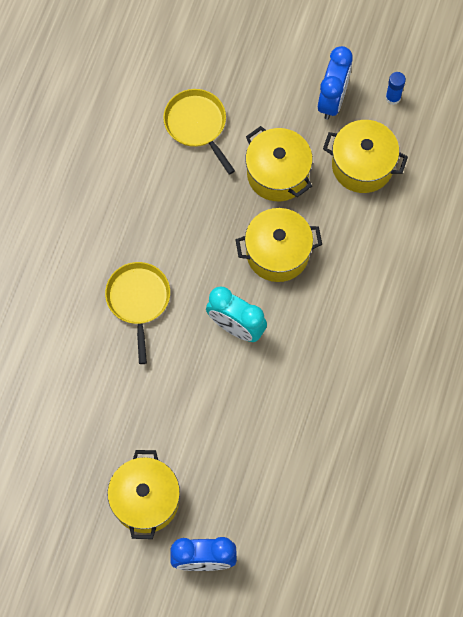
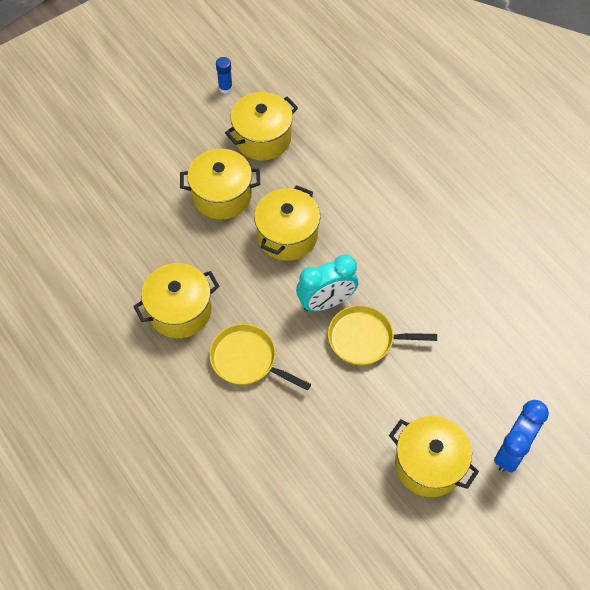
camera: 55 degrees left, 10 degrees down
(144, 219) = (180, 311): none -> yellow pot
(197, 125) = (133, 224): yellow pan -> yellow pan (365, 338)
(332, 100) = (193, 125): blue clock -> none

